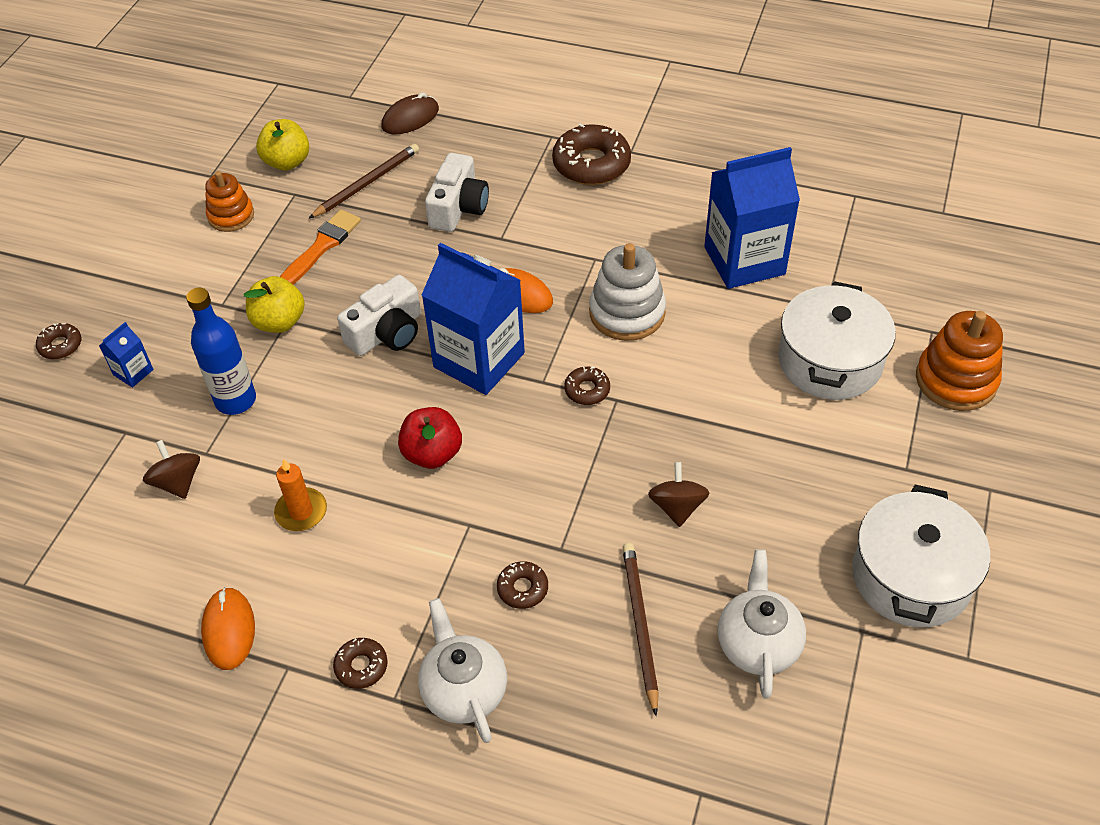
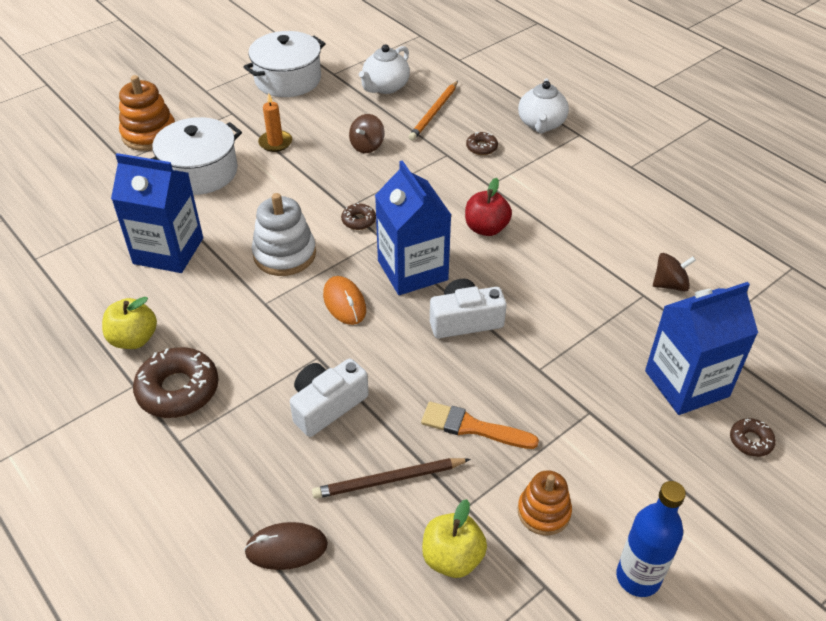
camera: 150 degrees left, 5 degrees down
(133, 372) = (686, 383): blue carton -> blue carton, size x2.31
(177, 482) = (670, 284): brown spinning top -> brown spinning top turned 105 degrees counterclockwise
(229, 630) = (659, 193): orange mouse -> none
(236, 400) = (607, 322): blue bottle -> blue bottle (638, 577)
(279, 322) = (546, 370): yellow apple -> yellow apple (134, 339)
(301, 511) = (590, 232): orange candle -> orange candle (275, 143)
(322, 246) = (472, 427): orange brush -> orange brush turned 45 degrees clockwise
(361, 666) = (590, 151): brown donut -> none
(640, 625) = (434, 113): brown pencil -> orange pencil

